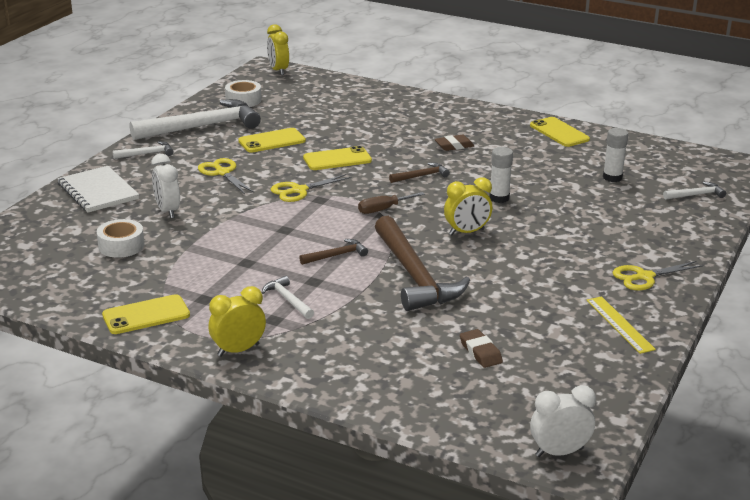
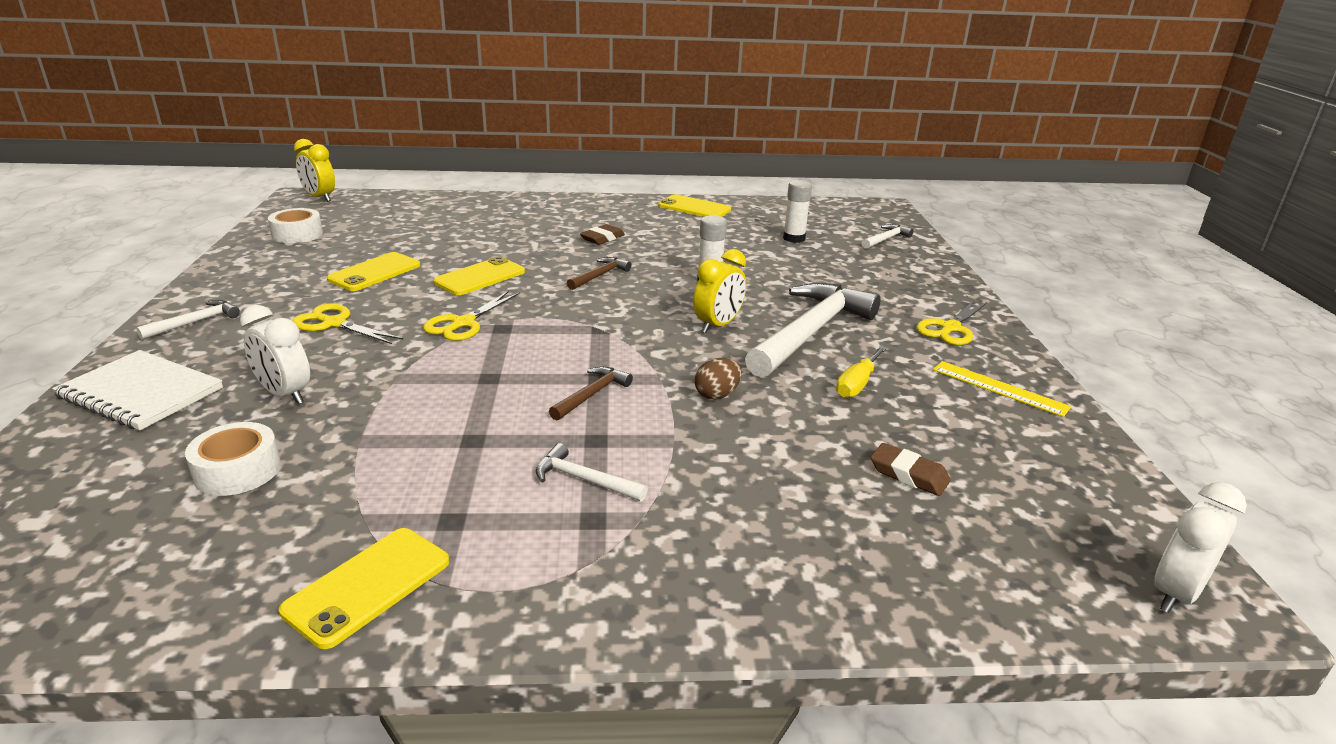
camera: 30 degrees left, 0 degrees up
(202, 127) = (261, 273): white hammer -> white hammer (811, 332)
(238, 350) = (583, 596): yellow clock -> none
(383, 209) = (593, 322): brown screwdriver -> none
(414, 276) = (717, 395): brown hammer -> brown egg
(517, 294) = (857, 384): none -> yellow screwdriver

